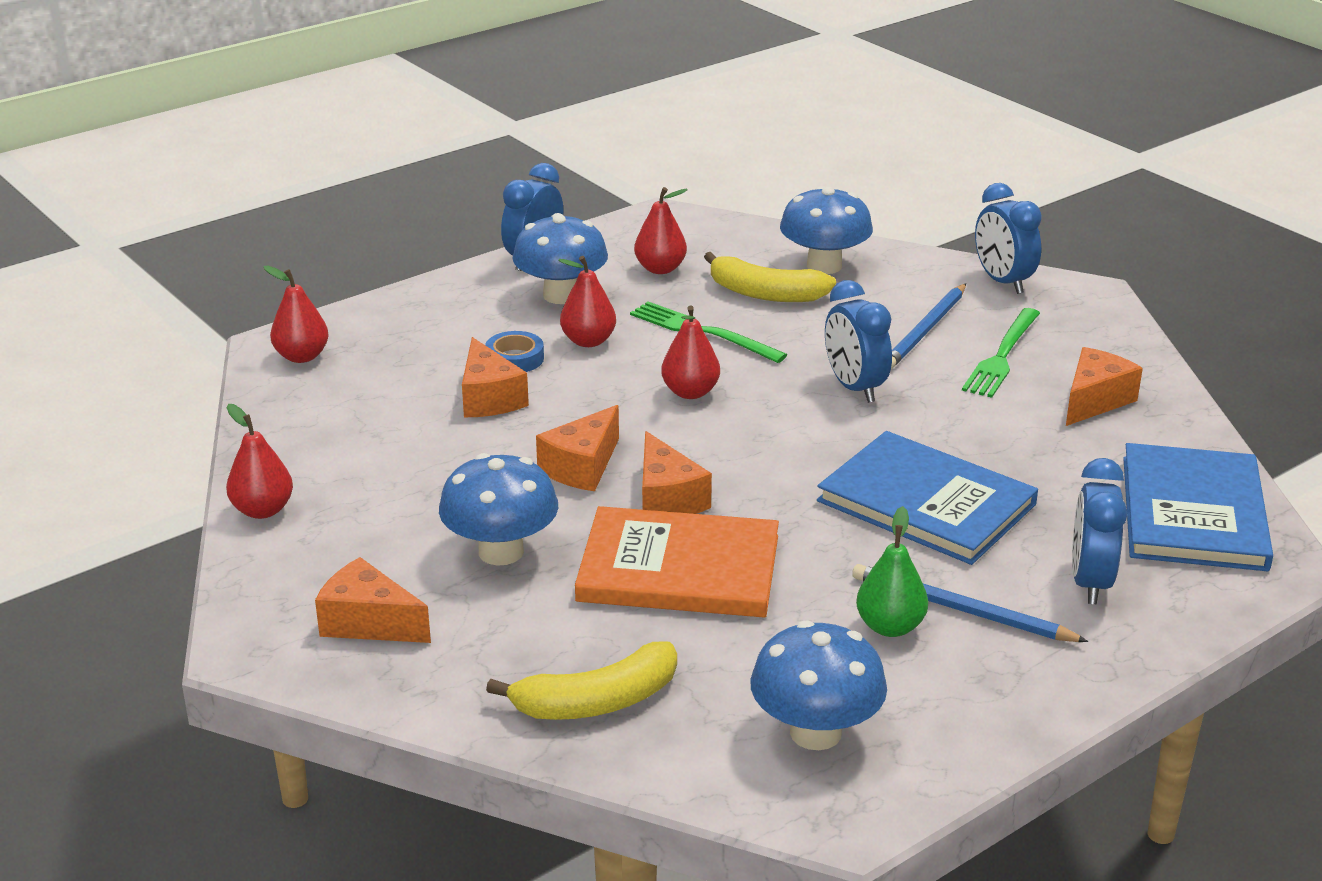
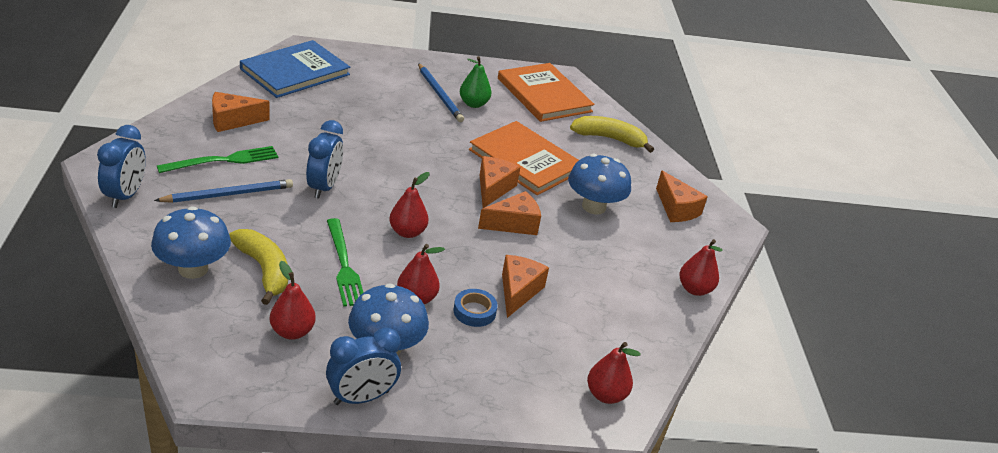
camera: 150 degrees left, 5 degrees up
(815, 732) = (544, 95): blue mushroom -> orange book
(926, 503) = (387, 128): blue book -> none
(1090, 582) = (379, 77): blue clock -> none

